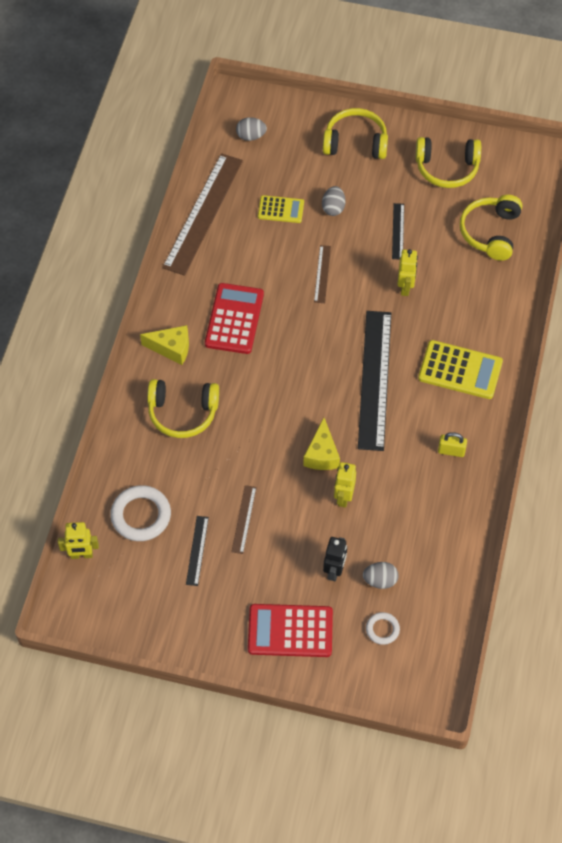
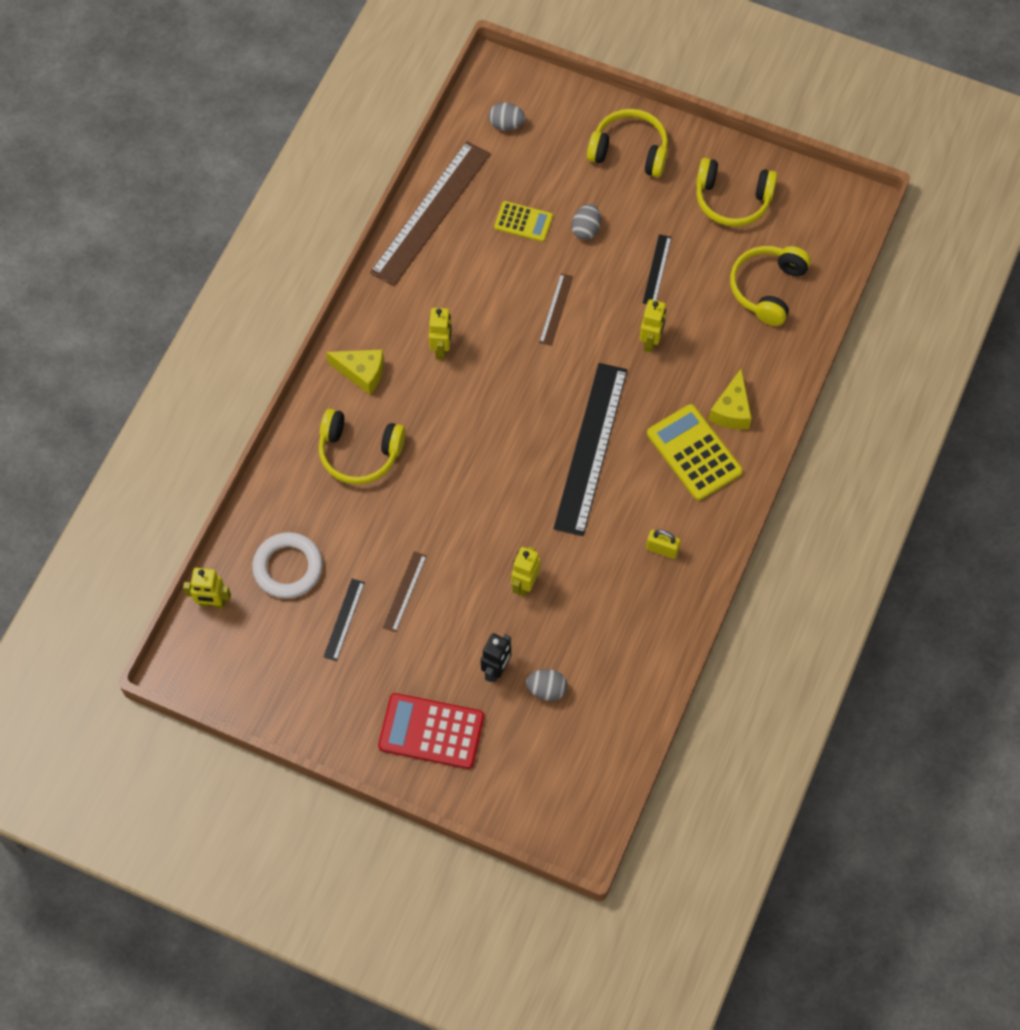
camera: 10 degrees right, 5 degrees up
(234, 319) = (441, 348): red calculator -> yellow robot
(322, 454) = (510, 529): yellow cheese -> yellow cheese (731, 410)
(382, 629) = (537, 747): white ring -> none
(460, 370) = (694, 453): yellow calculator -> yellow calculator turned 150 degrees counterclockwise

